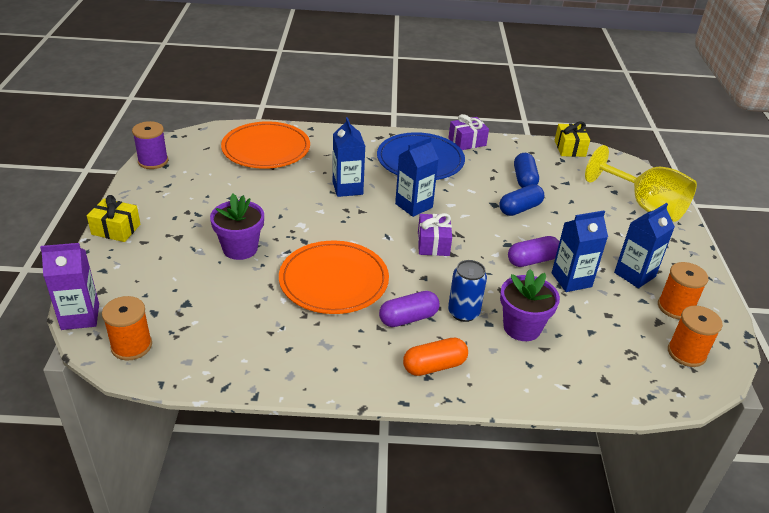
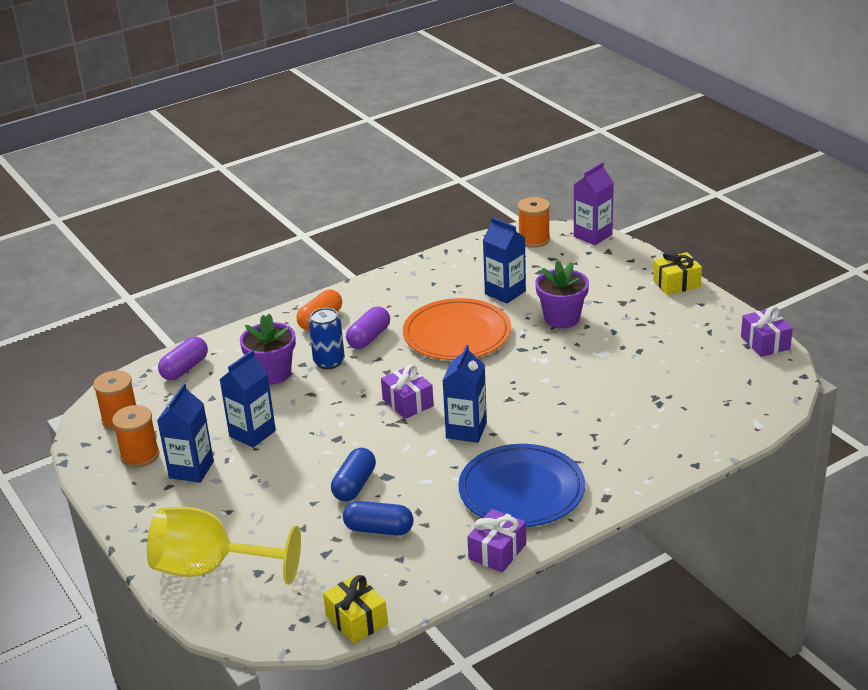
camera: 150 degrees right, 5 degrees down
(153, 161) = (765, 343): purple spool -> purple gift
(266, 149) = (695, 412): orange plate -> none
(347, 188) = (552, 414): blue carton -> blue carton (505, 292)
(524, 179) = (379, 529): blue capsule -> blue capsule turned 45 degrees counterclockwise
(532, 260) = (301, 434): purple capsule -> purple capsule (185, 369)

